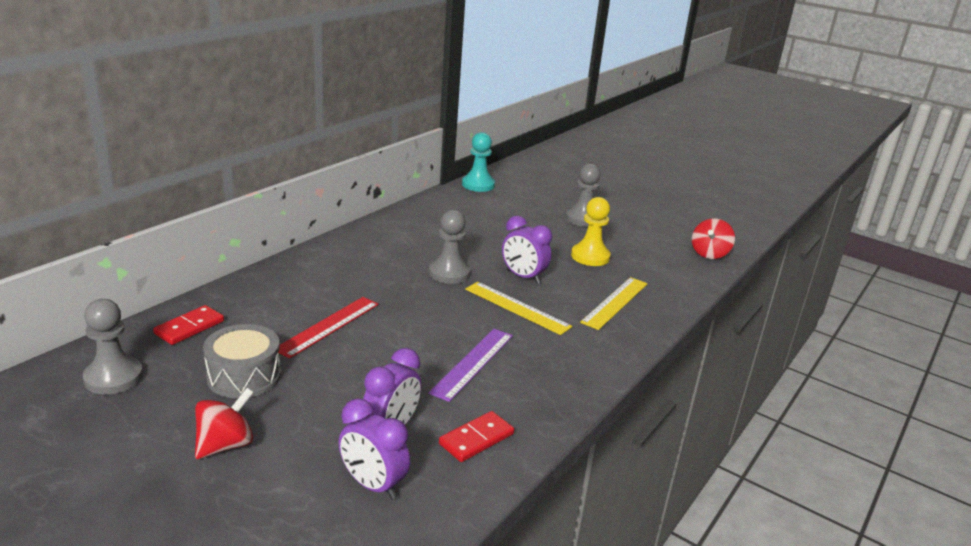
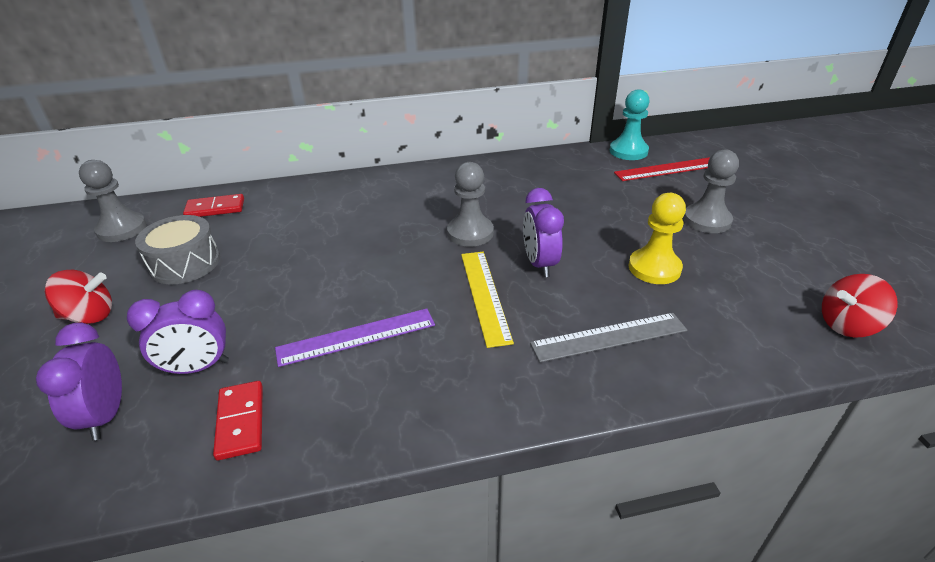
camera: 45 degrees right, 10 degrees up
(328, 326) = (300, 245): red ruler -> red ruler (666, 169)
(476, 439) = (241, 421): red domino -> red domino turned 75 degrees clockwise
(615, 302) = (609, 337): yellow ruler -> grey ruler

